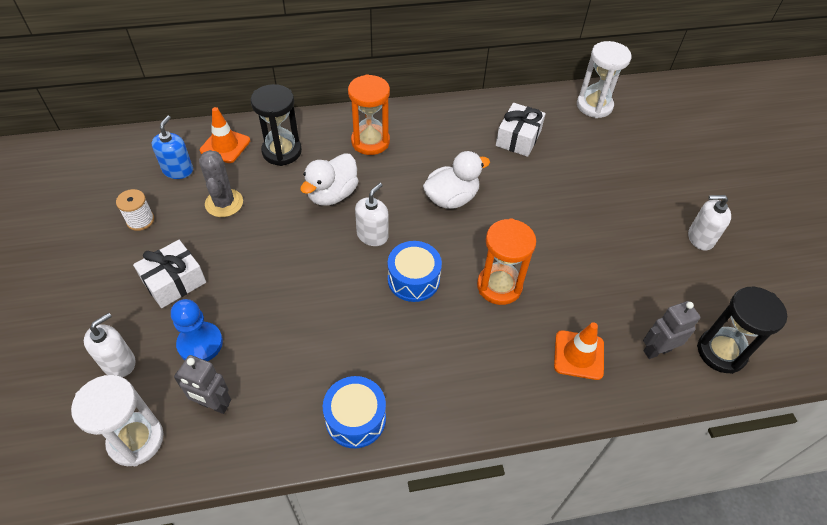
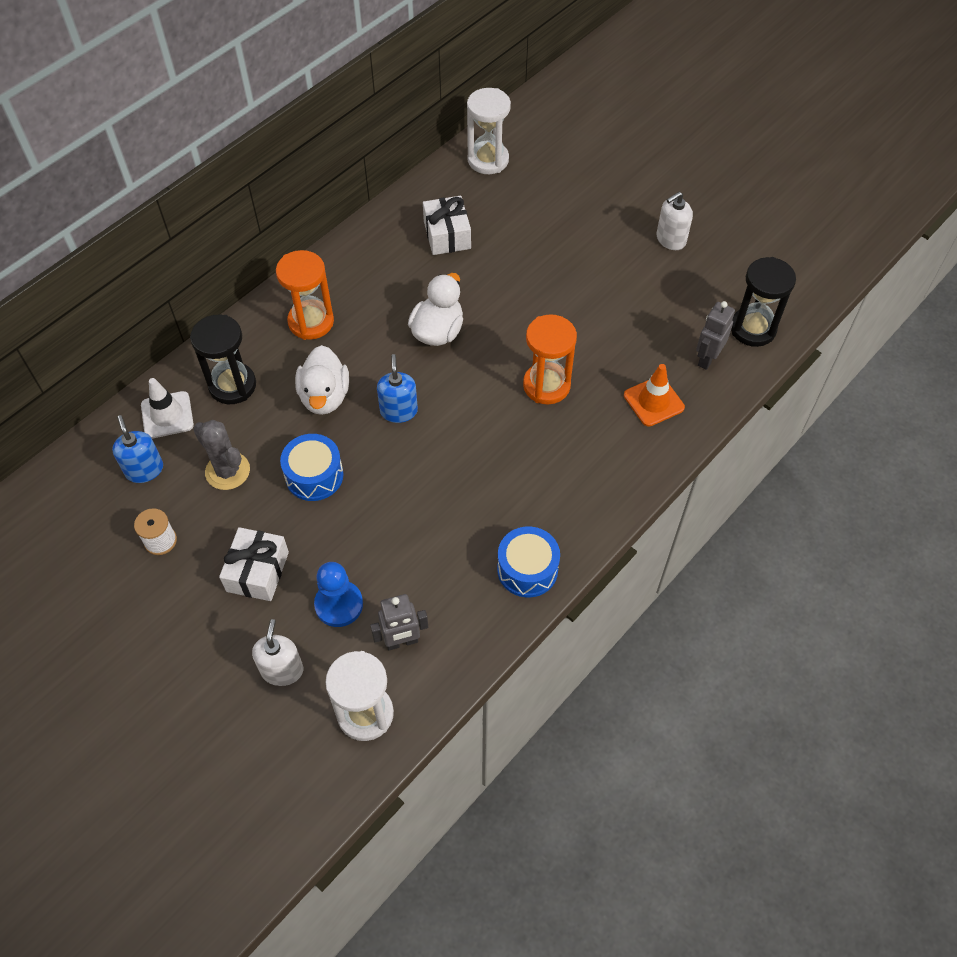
camera: 35 degrees left, 5 degrees up
(225, 146) = (167, 415): orange traffic cone -> white traffic cone
(372, 235) = (399, 411): white soap dispenser -> blue soap dispenser
(413, 279) = (471, 426): blue drum -> blue drum (314, 475)

